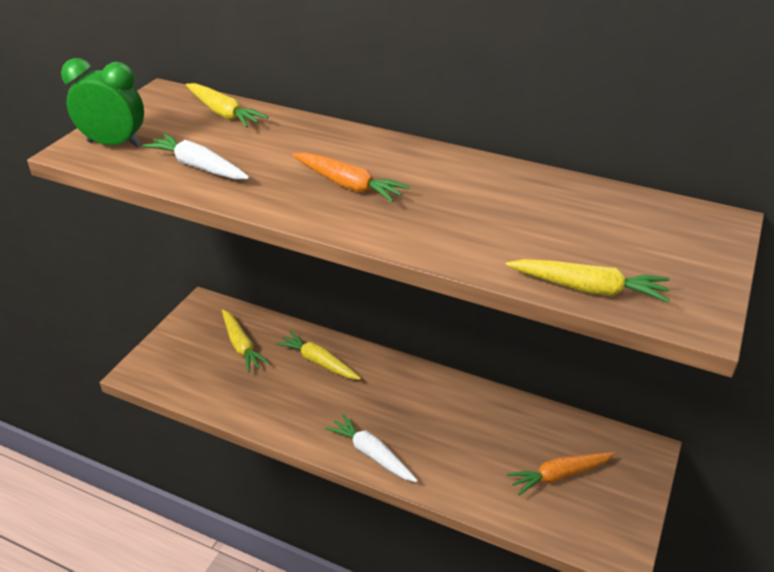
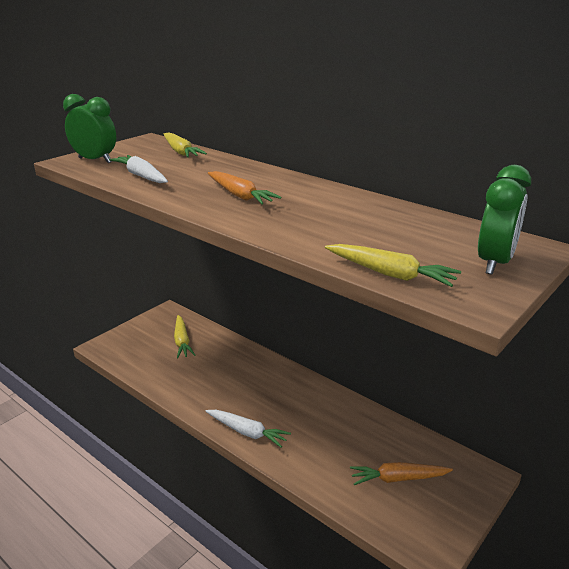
camera: 15 degrees right, 10 degrees down
(319, 362) = (234, 361): yellow carrot -> none
(372, 454) = (247, 432): white carrot -> white carrot turned 150 degrees clockwise
(687, 252) = (494, 263): none -> green clock

